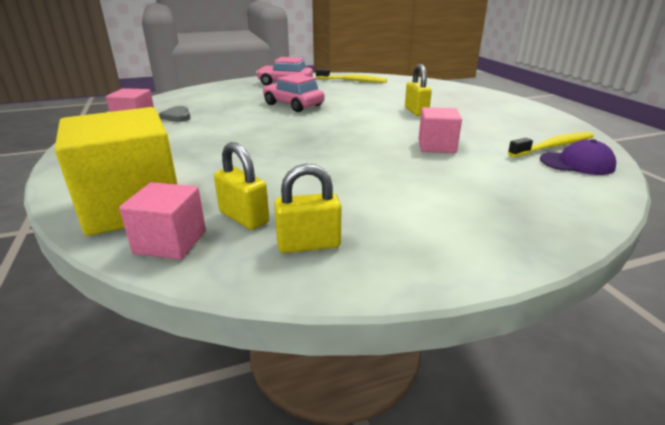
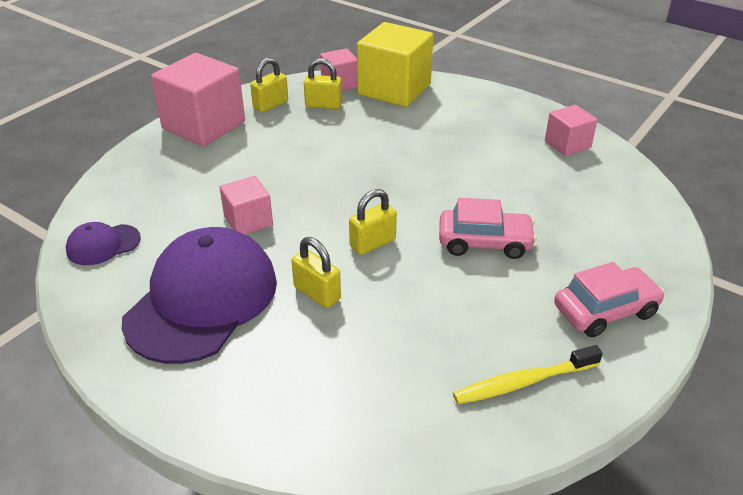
camera: 145 degrees right, 10 degrees up
(177, 116) = (554, 167): grey heart -> none
(358, 118) = (372, 243): none -> yellow padlock
(433, 247) = (204, 125): none -> pink cube
(492, 123) = (202, 300): none -> purple cap
(553, 146) = (124, 269): yellow toothbrush -> none

